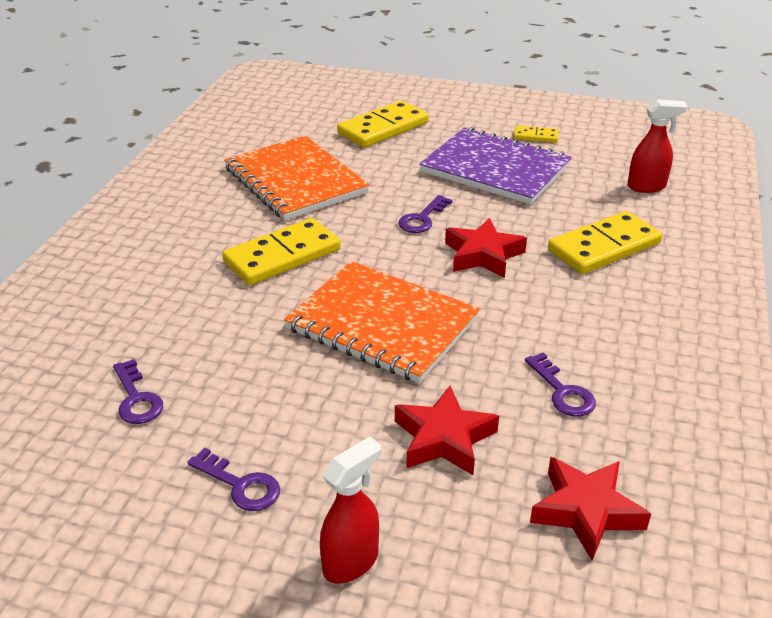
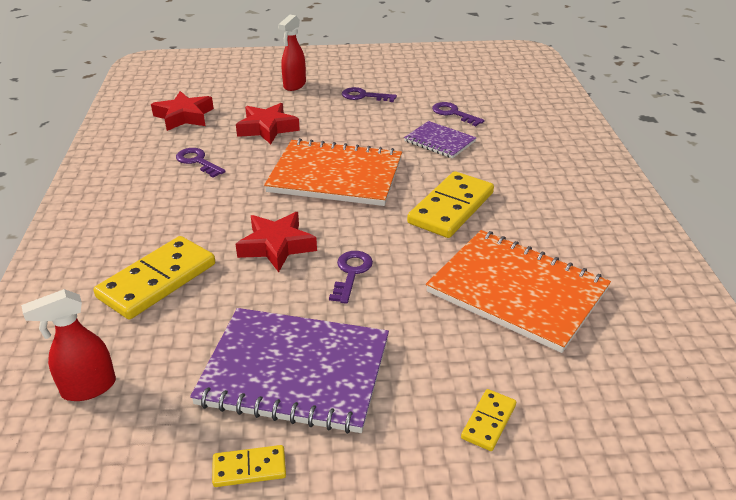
camera: 160 degrees right, 0 degrees up
(209, 348) = (439, 141): none -> purple notebook
(383, 128) = (488, 422): yellow domino -> yellow domino, size x0.49

